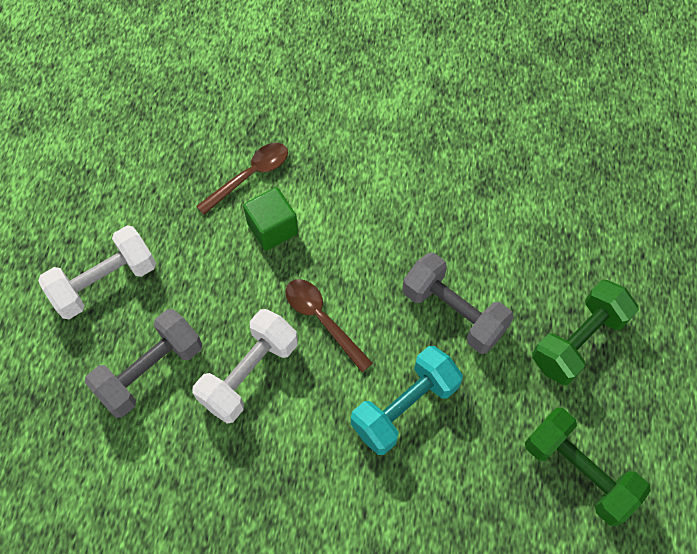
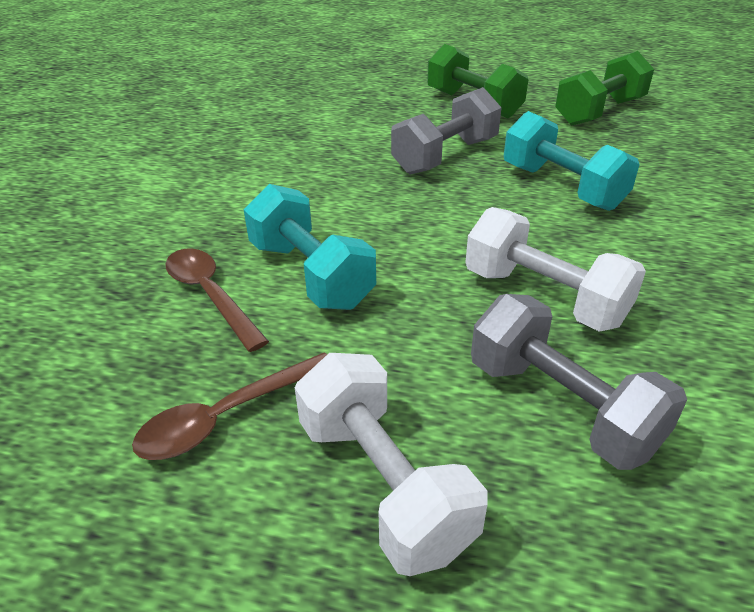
camera: 85 degrees left, 25 degrees down
(272, 228) = (311, 274): green cube -> turquoise dumbbell
(322, 319) = (457, 236): brown spoon -> brown spoon (226, 417)

